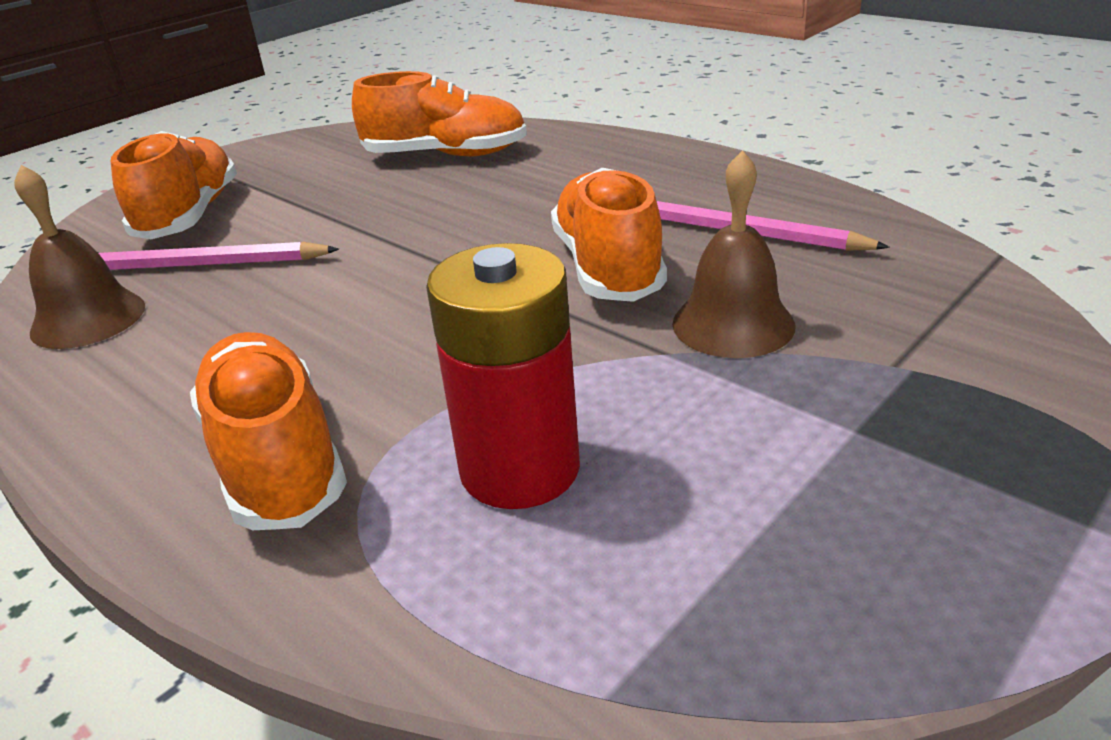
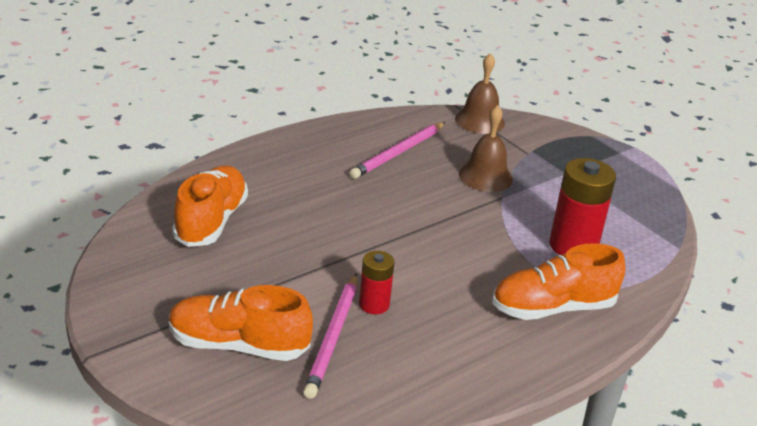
camera: 85 degrees left, 0 degrees up
(88, 319) = (388, 384): brown bell -> brown bell (479, 121)
(276, 280) = (374, 304): none -> red battery
(607, 267) = (416, 194): orange shoe -> none

